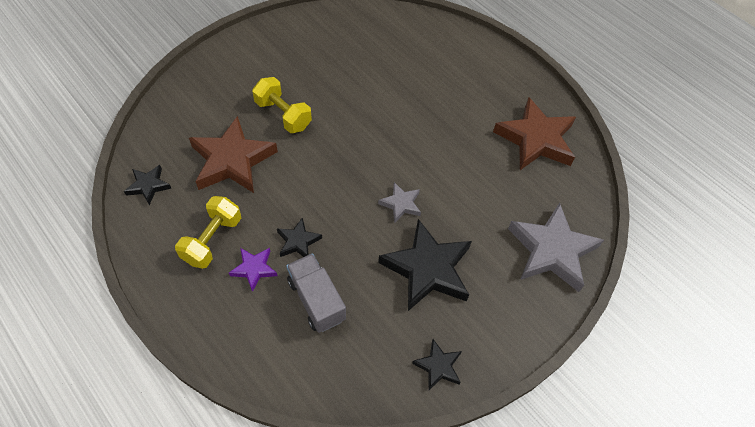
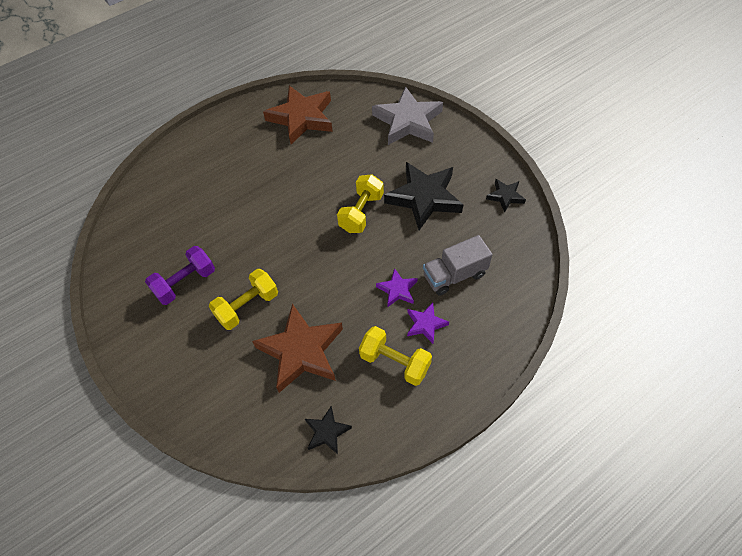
camera: 80 degrees left, 0 degrees up
(298, 241) = (397, 290): black star -> purple star
(310, 67) = (185, 283): none -> purple dumbbell
(401, 204) = (361, 213): grey star -> yellow dumbbell

